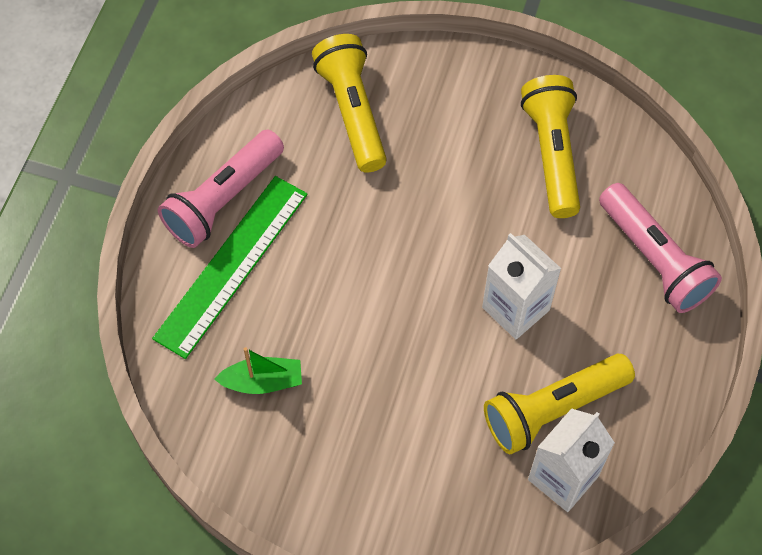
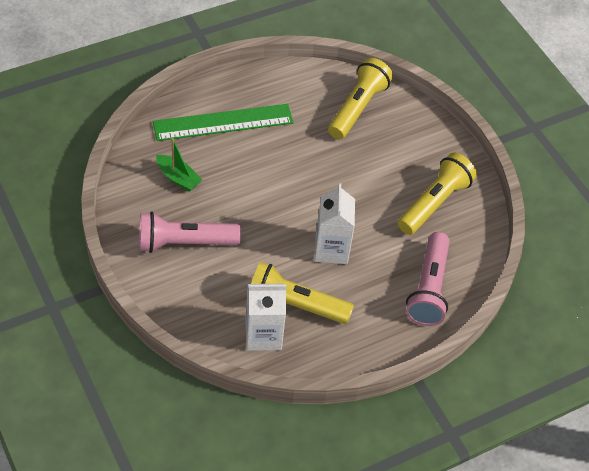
camera: 40 degrees right, 10 degrees down
(223, 199) = (252, 94): pink flashlight -> pink flashlight (184, 242)

